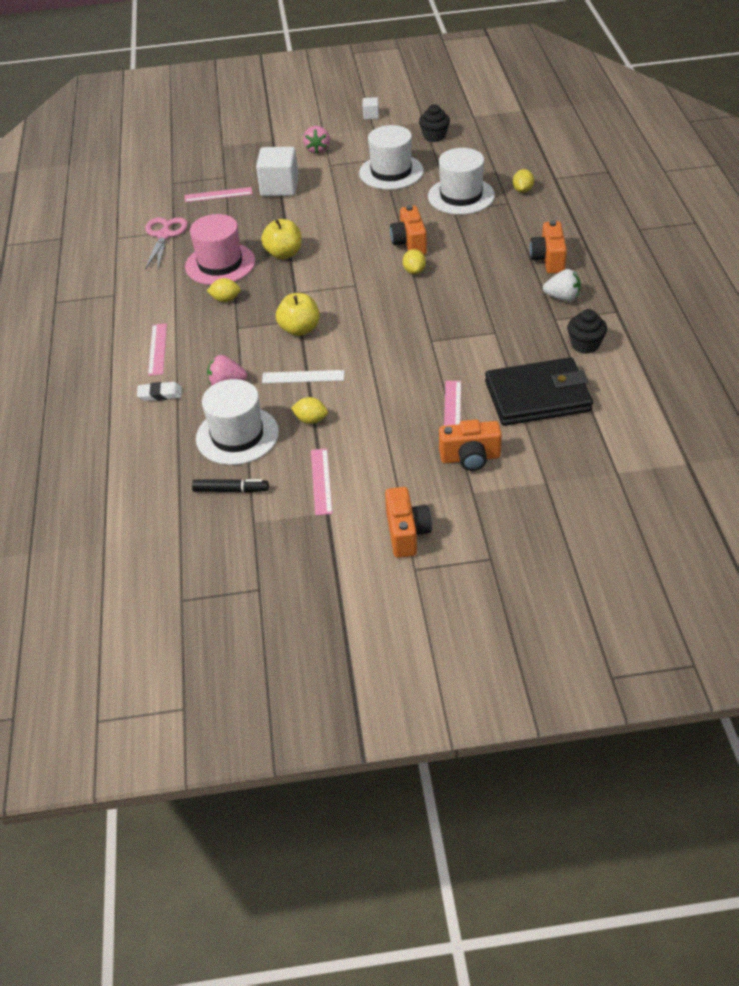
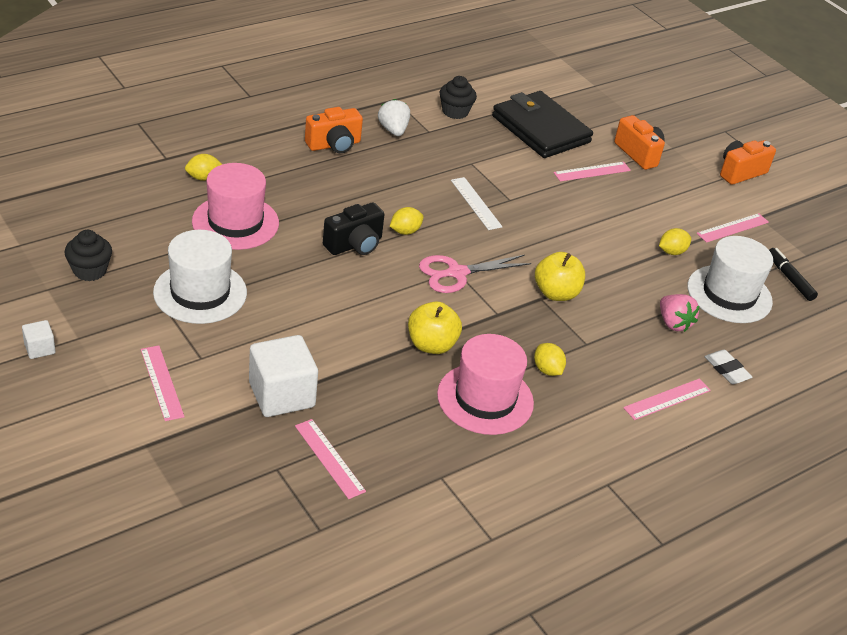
camera: 125 degrees left, 5 degrees down
(164, 235) = (457, 483): pink scissors -> pink scissors (457, 273)
(303, 377) = (622, 272): white ruler -> white ruler (476, 203)
(311, 420) = (671, 252): yellow lemon -> yellow lemon turned 75 degrees clockwise
(317, 149) = (161, 382): pink strawberry -> pink ruler
(409, 243) = (354, 245): orange camera -> black camera
(461, 196) = (235, 222): white hat -> pink hat

